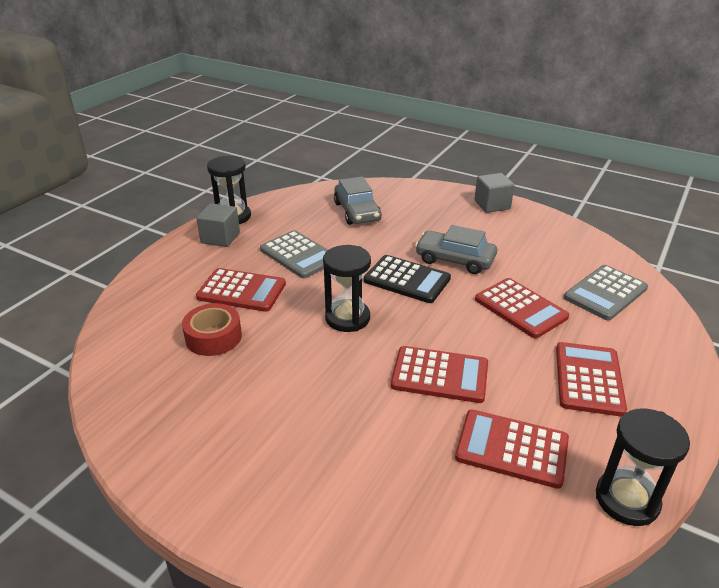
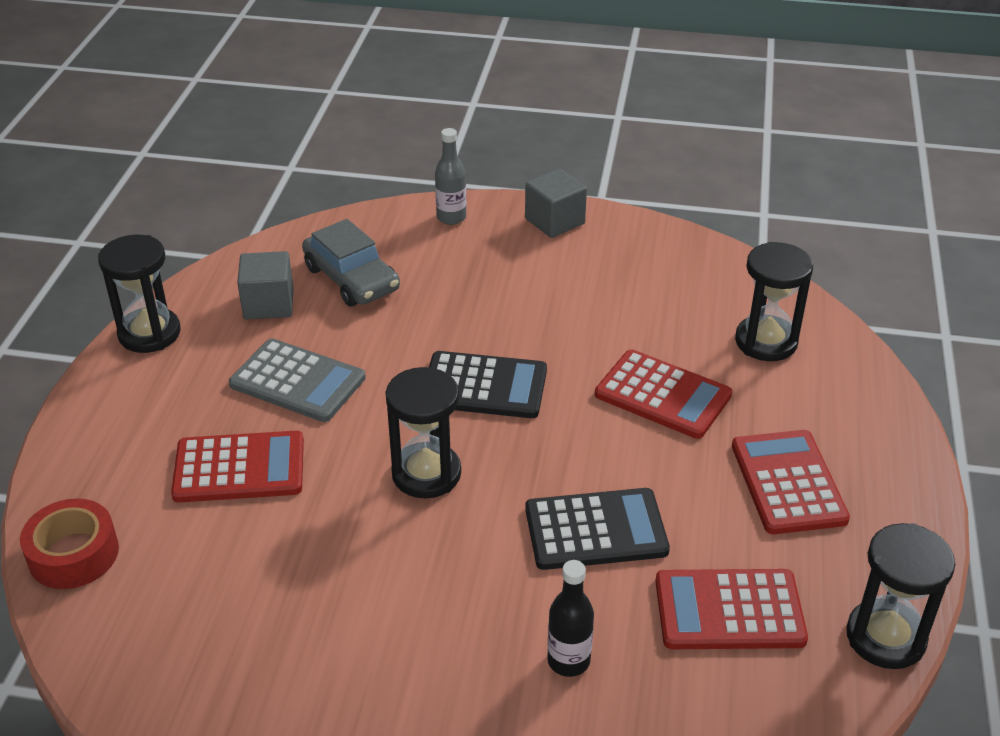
camera: 20 degrees left, 5 degrees up
(213, 337) = (238, 559): red tape -> red tape (73, 554)
(220, 238) = (150, 379): grey cube -> grey cube (268, 304)
(384, 449) = (568, 661): none -> black bottle
(430, 193) = (451, 217): none -> grey bottle
(440, 375) = (595, 530): red calculator -> black calculator
(455, 260) = (539, 334): grey car -> none
(605, 293) = (766, 342): grey calculator -> black hourglass

